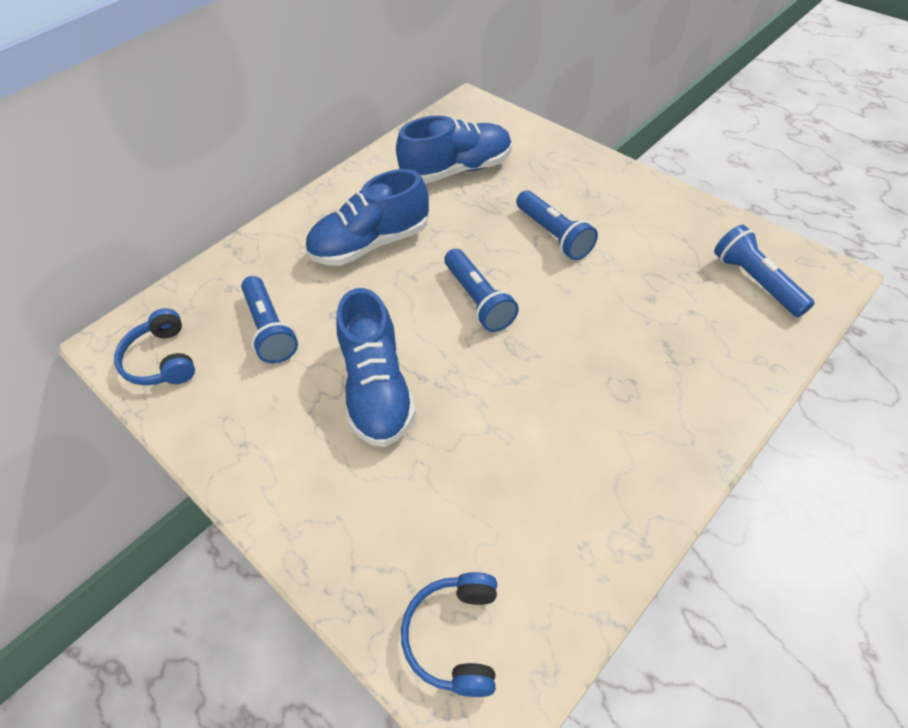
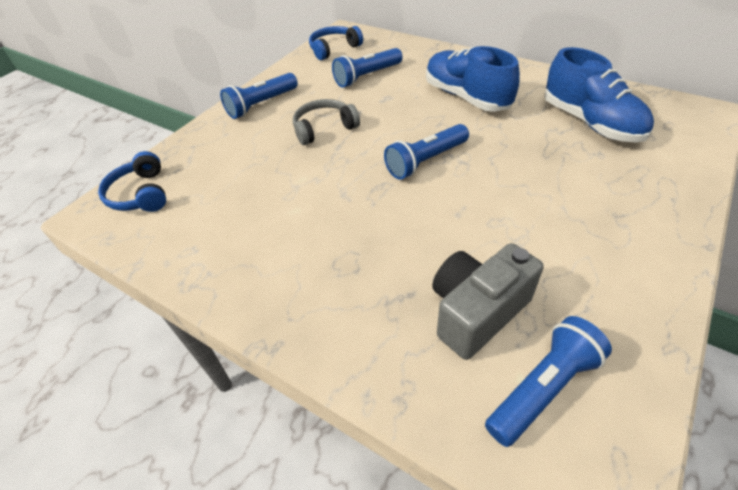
camera: 80 degrees right, 5 degrees down
(377, 389) = (324, 128): blue shoe -> grey headphones
(455, 637) = (141, 194): blue headphones -> blue headphones turned 105 degrees counterclockwise
(554, 235) = (533, 196): blue flashlight -> blue flashlight (261, 105)
(687, 302) = (477, 312): none -> grey camera

